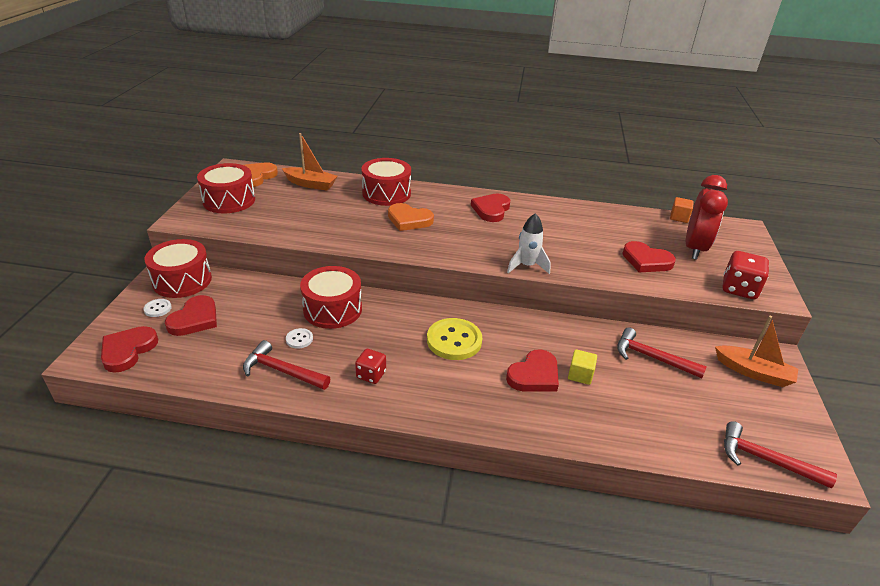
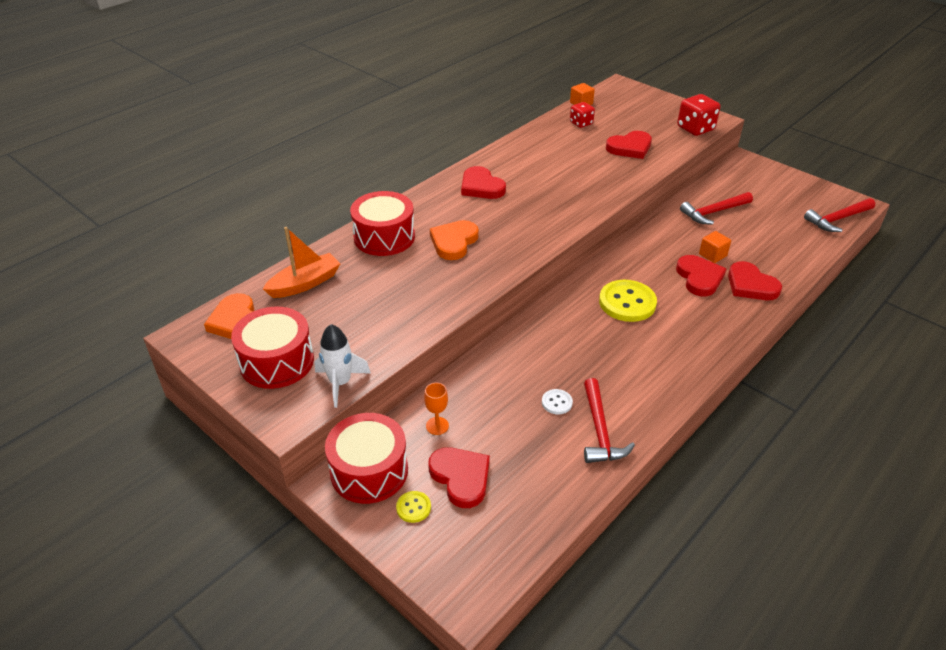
camera: 55 degrees left, 5 degrees up
(128, 350) = (481, 553): red heart -> red heart (750, 285)
(158, 309) = (413, 507): white button -> yellow button
(239, 293) = (437, 426): none -> orange goblet
(282, 371) = (600, 430): red hammer -> red hammer turned 60 degrees counterclockwise
(332, 309) = (523, 363): red drum -> none
(371, 375) = (642, 371): red dice -> red dice (581, 123)
(409, 220) = (454, 242): orange heart -> orange heart turned 150 degrees clockwise
(526, 266) = (592, 207): white rocket -> white rocket (340, 383)
(580, 375) = (712, 255): yellow cube -> orange cube
(694, 248) = (630, 119): red clock -> none
(753, 372) = (755, 178): orange boat -> none

